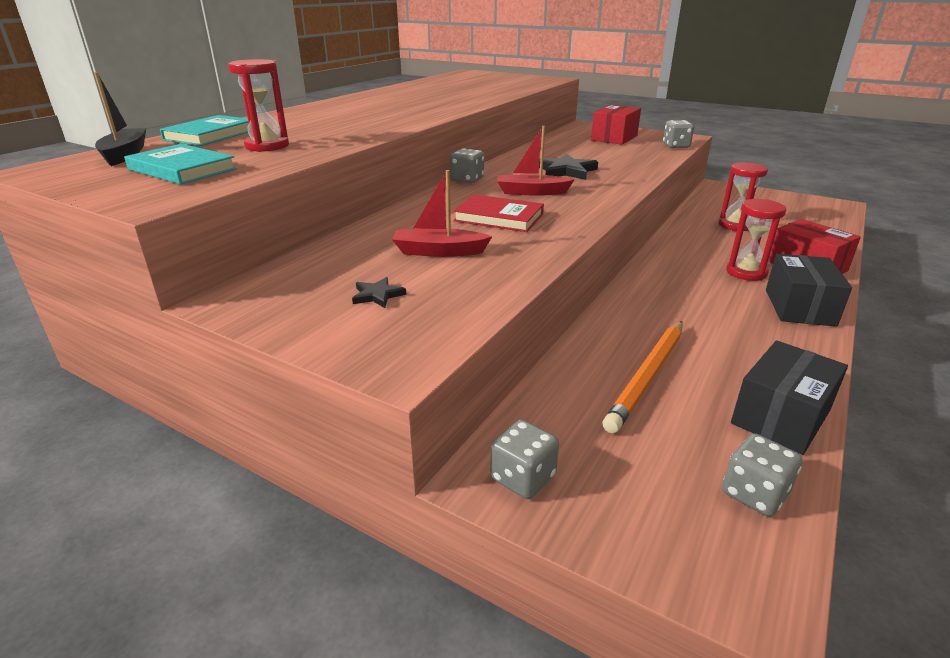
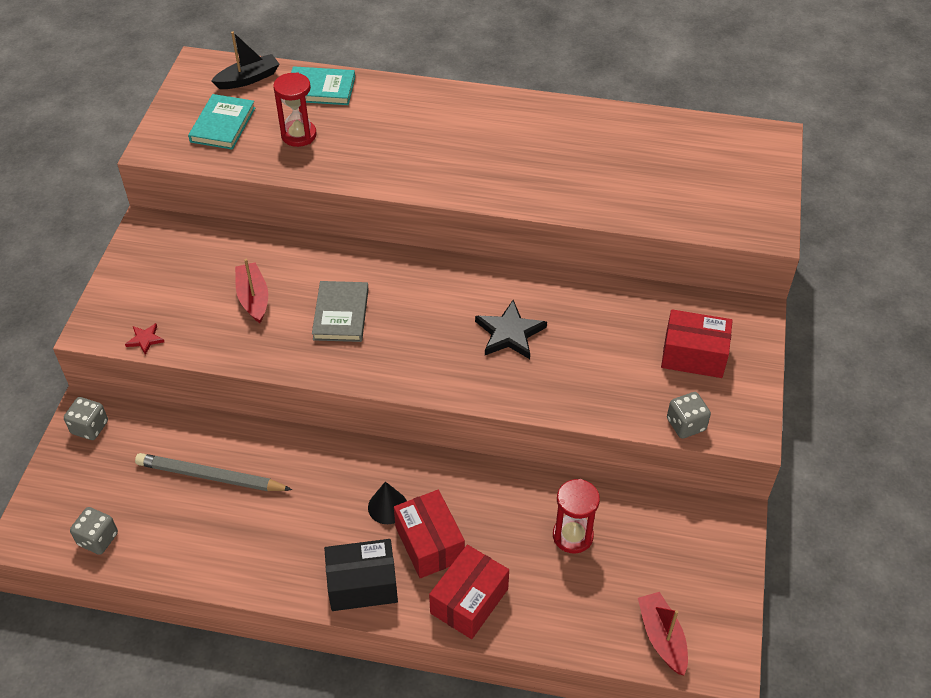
camera: 70 degrees right, 20 degrees up
(377, 295) = (173, 290): black star -> none
(455, 323) = (145, 339): none -> red star
(467, 179) = (441, 264): grey dice -> none
(499, 217) = (341, 314): red book -> grey book
(531, 192) = (422, 320): red boat -> red boat (662, 637)
(647, 377) = (210, 476): orange pencil -> grey pencil
(703, 284) = (387, 507): none -> black cone
(746, 272) = (429, 543): red hourglass -> red box
(780, 416) = (180, 557): black box -> none

